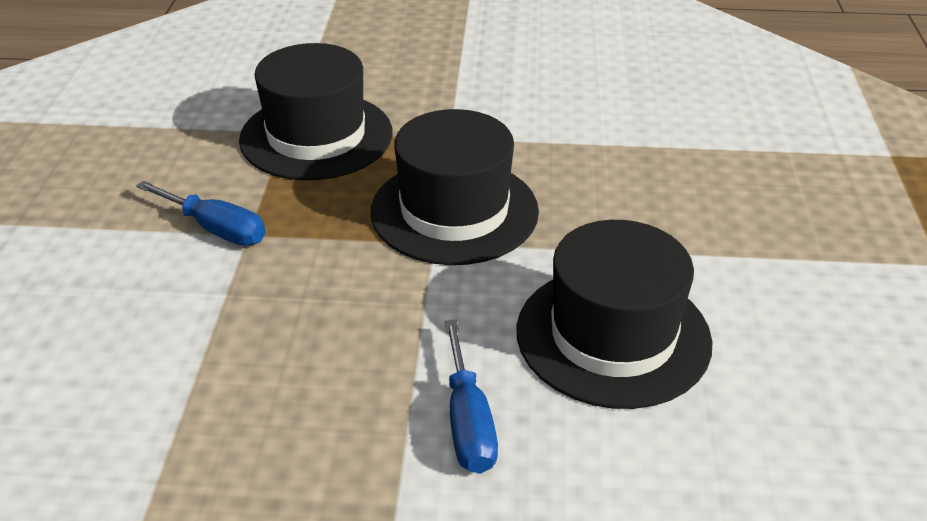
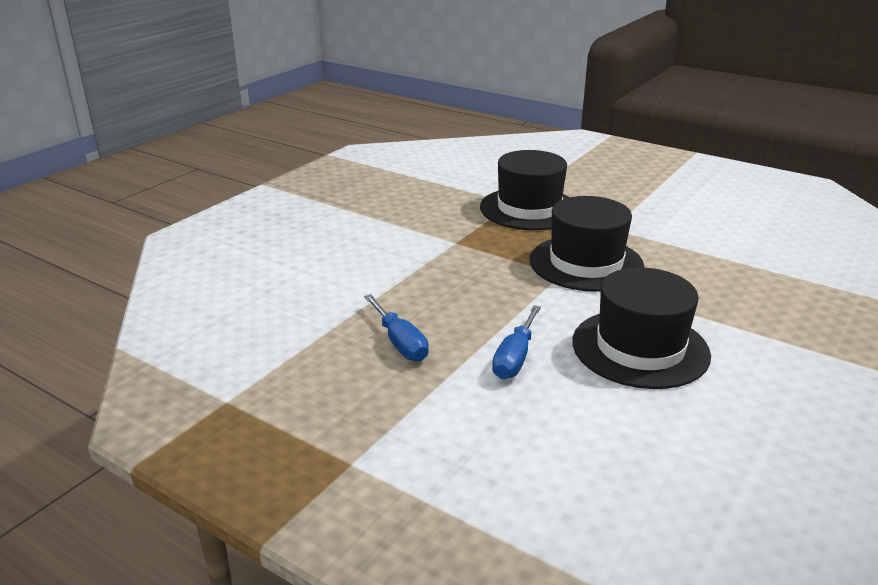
camera: 30 degrees right, 10 degrees down
(216, 229) = (440, 235): blue screwdriver -> blue screwdriver (400, 342)

